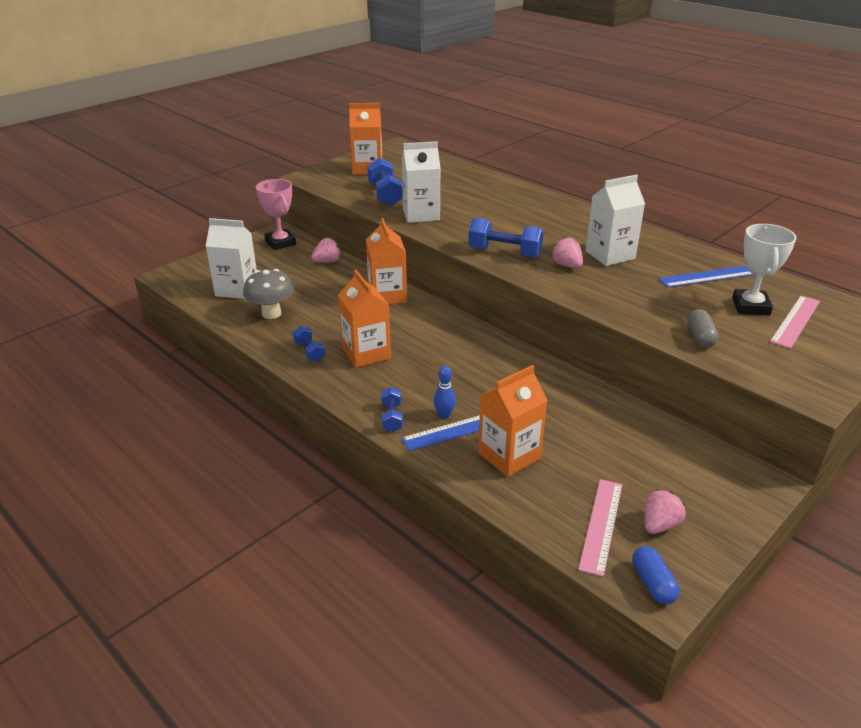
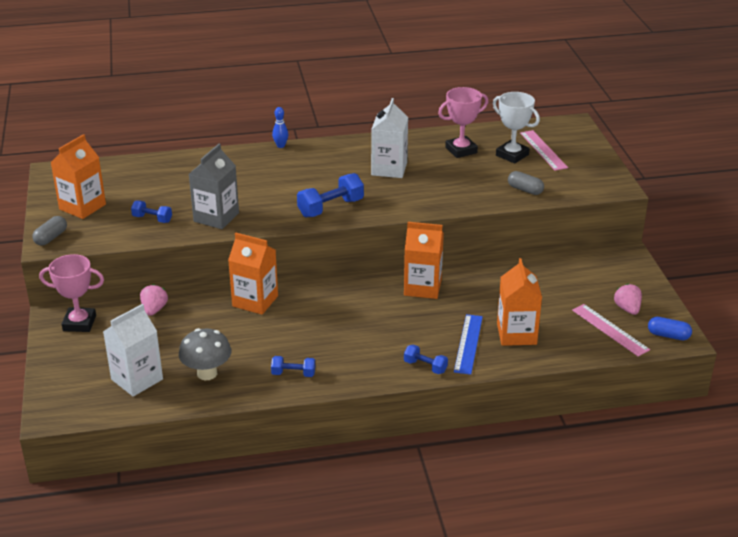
camera: 55 degrees left, 0 degrees up
(316, 174) = (51, 238): none -> grey capsule
(366, 353) = (329, 346): orange carton -> orange carton (422, 287)
(385, 195) = (152, 219): blue dumbbell -> blue dumbbell, size x0.58
(421, 215) = (216, 217): white carton -> grey carton
(444, 415) = (446, 341): blue bowling pin -> blue bowling pin (280, 146)
(567, 265) = (382, 192): pink strawberry -> none
(706, 277) = (461, 150): blue ruler -> pink trophy

